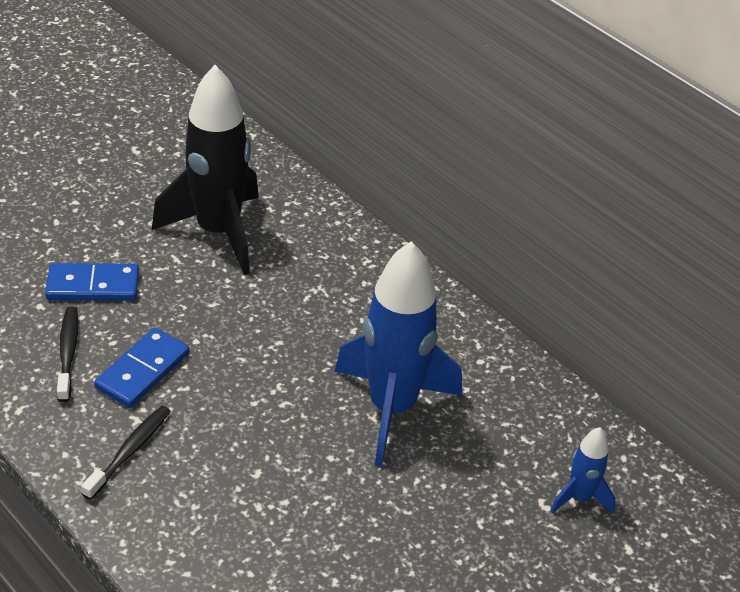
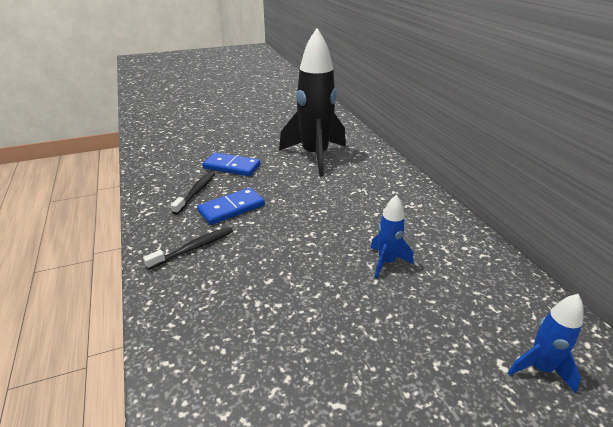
camera: 25 degrees right, 10 degrees down
(392, 408) = (386, 262): blue rocket -> blue rocket, size x0.46

